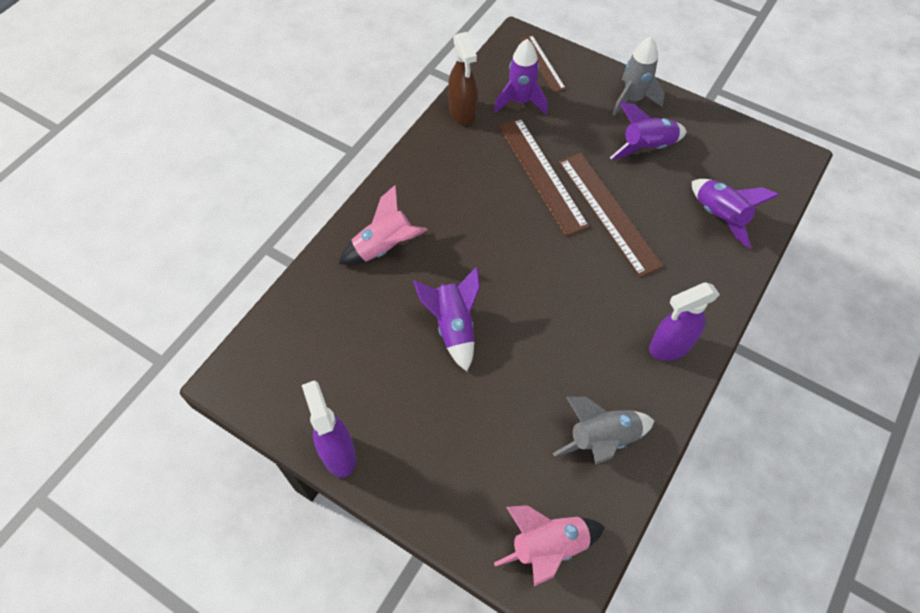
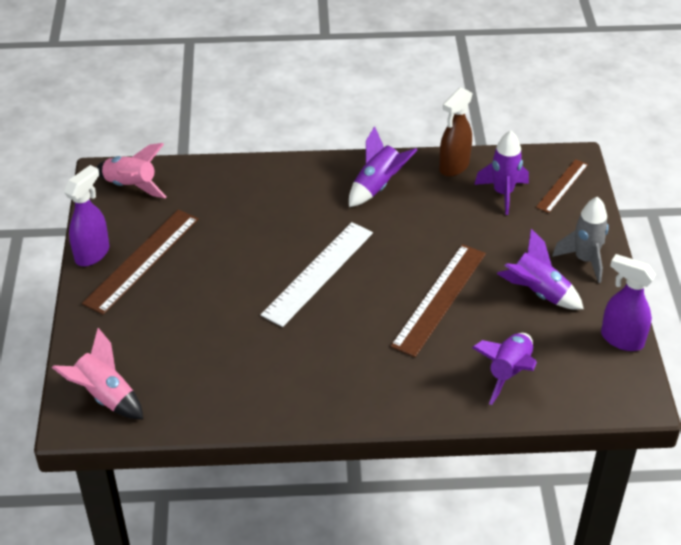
camera: 55 degrees right, 15 degrees down
(384, 248) = (279, 190): pink rocket -> pink rocket (131, 186)
(453, 327) = (243, 261): purple rocket -> purple rocket (377, 186)
(514, 278) = (318, 273): none -> white ruler
(541, 174) = (437, 241): brown ruler -> brown ruler (142, 260)
(602, 439) = (217, 389): grey rocket -> none
(669, 347) = (337, 394): purple spray bottle -> purple spray bottle (621, 339)

